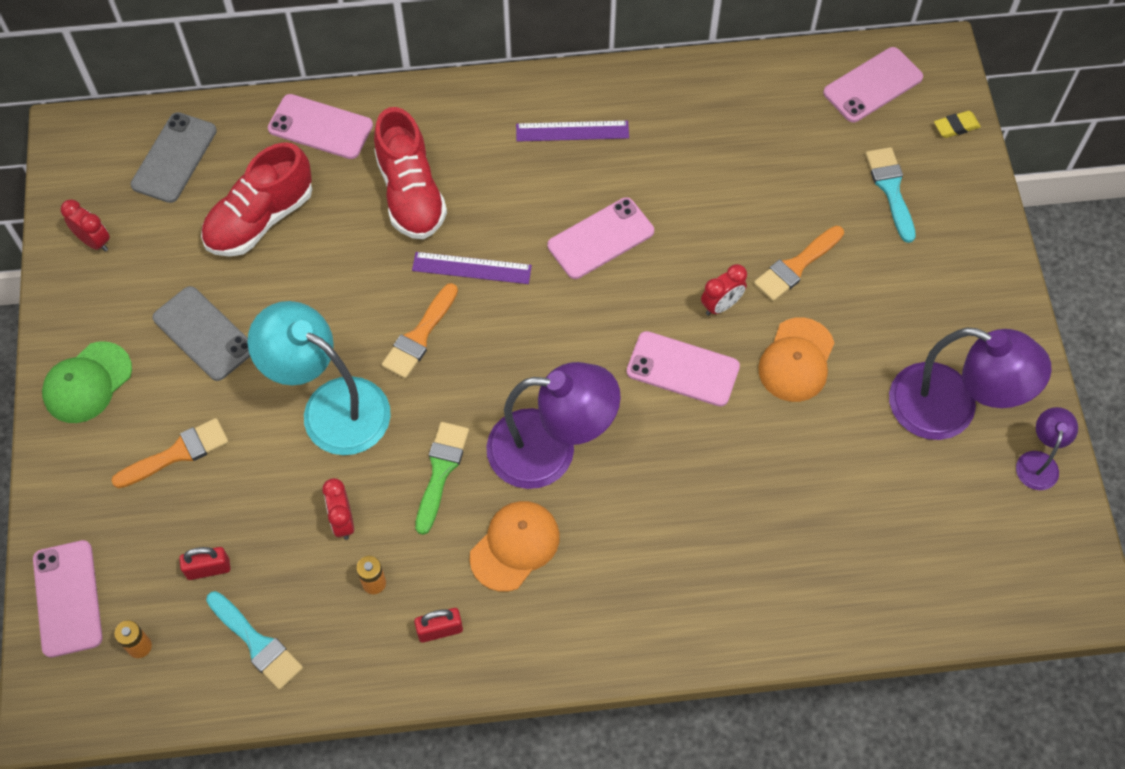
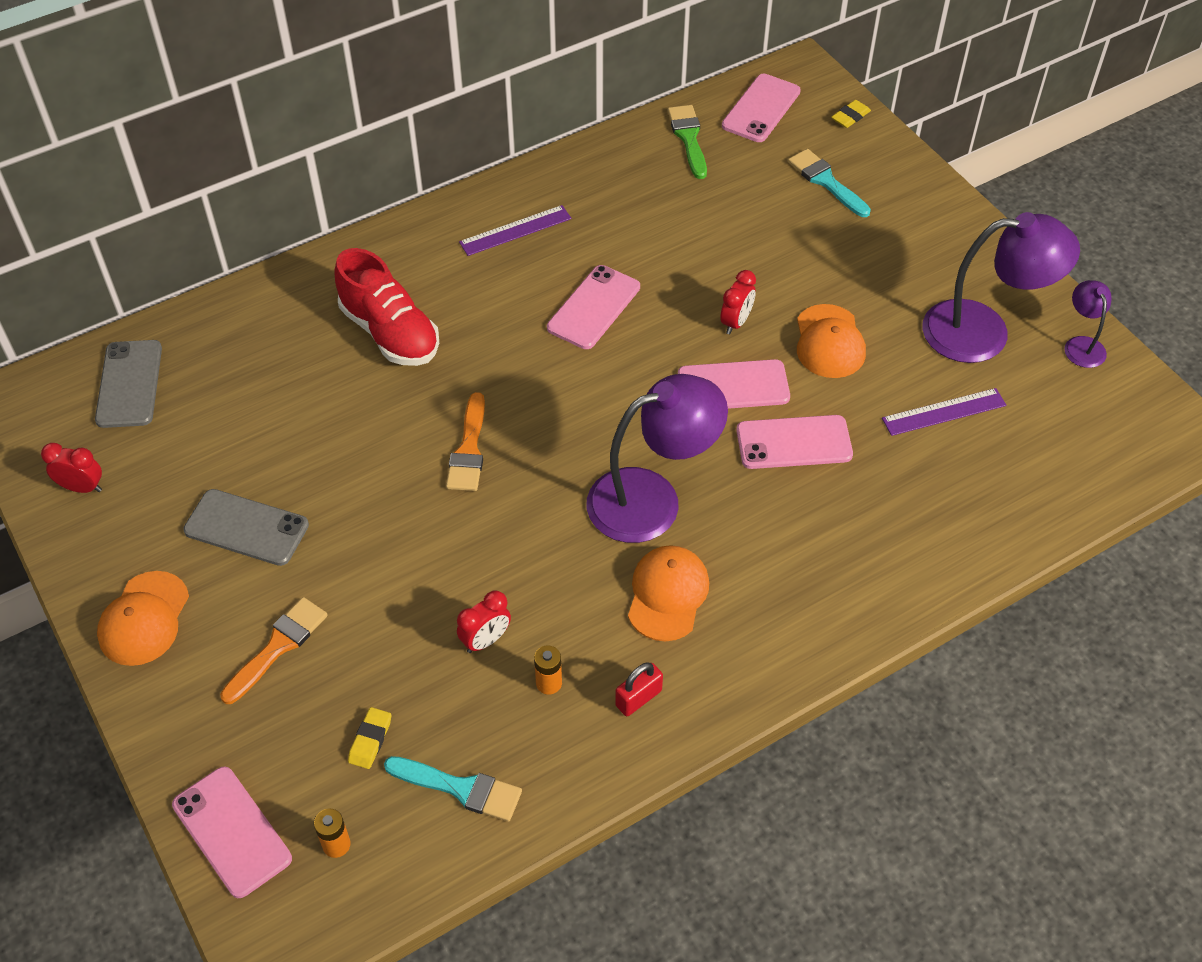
camera: 25 degrees left, 10 degrees down
(87, 383) = (144, 619): green cap -> orange cap
(208, 569) = (370, 740): red padlock -> yellow eraser
(260, 219) = (250, 406): red shoe -> none
(320, 127) = (267, 307): pink phone -> pink phone (794, 442)
(331, 406) = (415, 543): turquoise lamp -> none
(343, 521) = (485, 640): red clock -> red clock turned 90 degrees counterclockwise
(441, 471) = (557, 558): green brush -> green brush (688, 138)
(471, 268) = (486, 374): purple ruler -> purple ruler (944, 412)
(796, 266) = (782, 268): orange brush -> none

